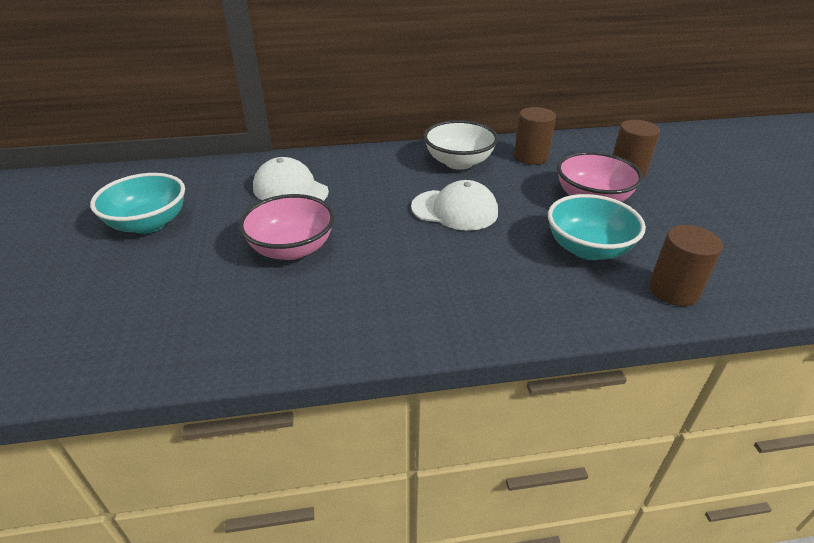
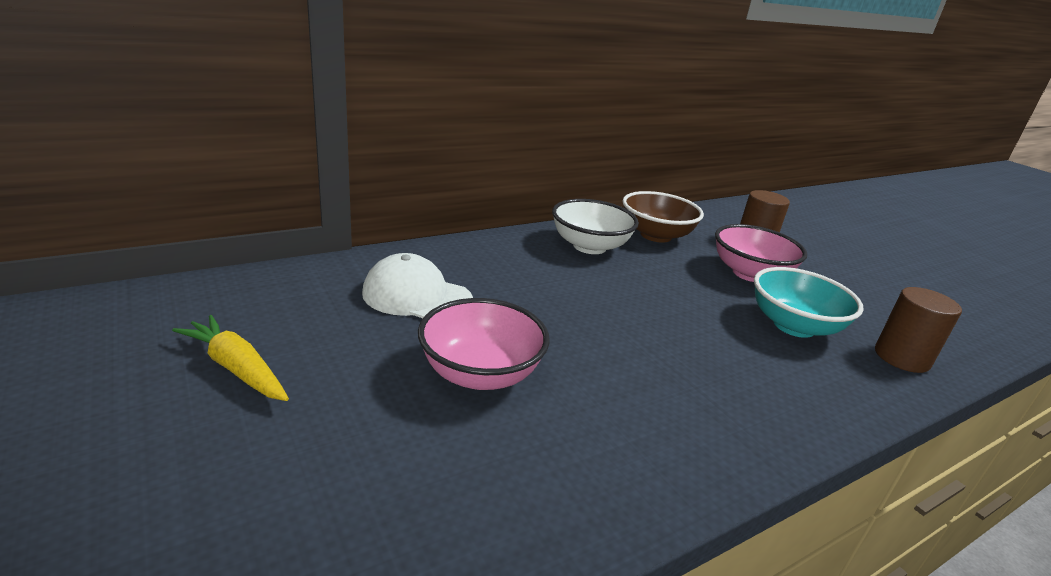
camera: 25 degrees left, 10 degrees down
(149, 224) = (236, 368): turquoise bowl -> yellow carrot
(455, 210) = (631, 300): white cap -> none
(530, 157) = (656, 235): brown cylinder -> brown bowl

